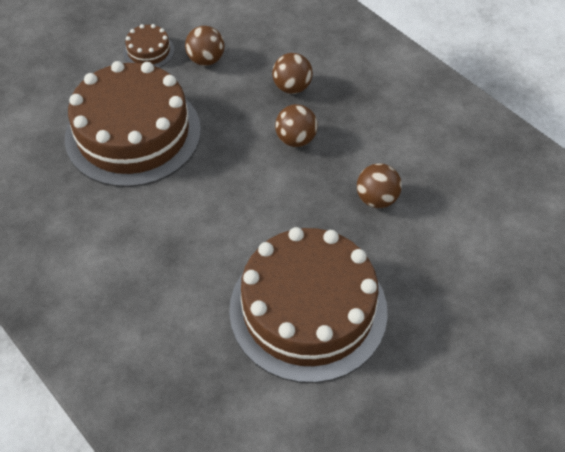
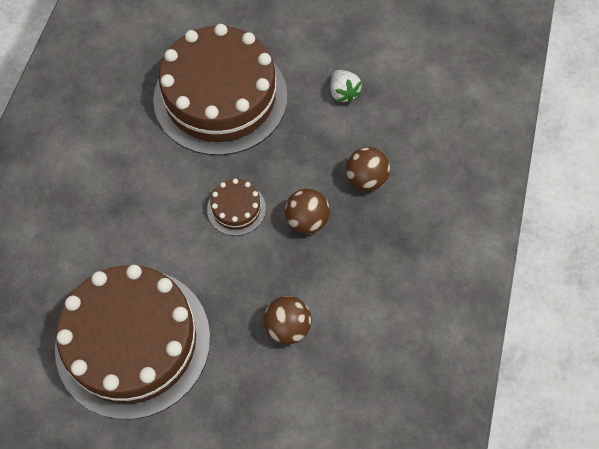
camera: 55 degrees right, 10 degrees up
(149, 51) = (318, 45): brown cake -> brown cake (236, 209)
(206, 60) = (343, 93): brown ball -> white strawberry

